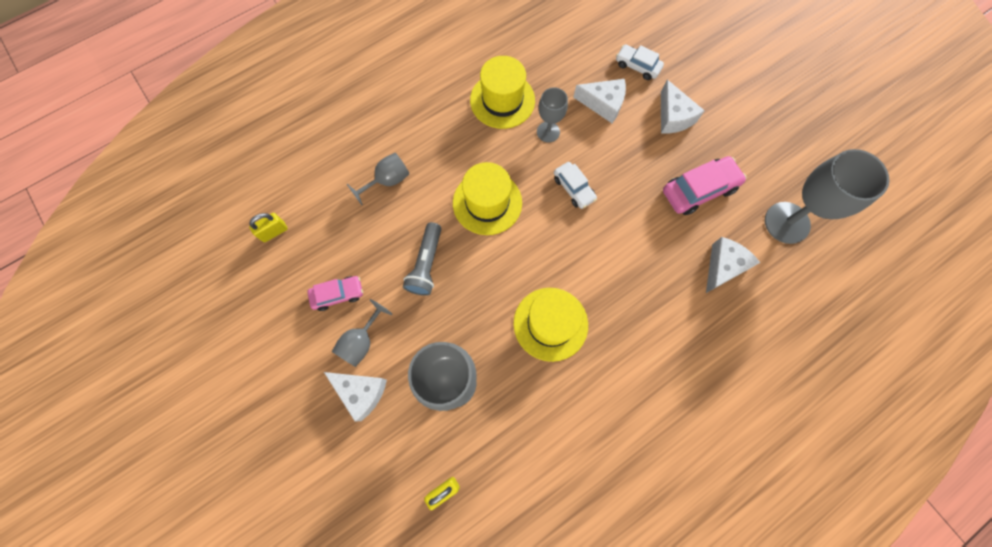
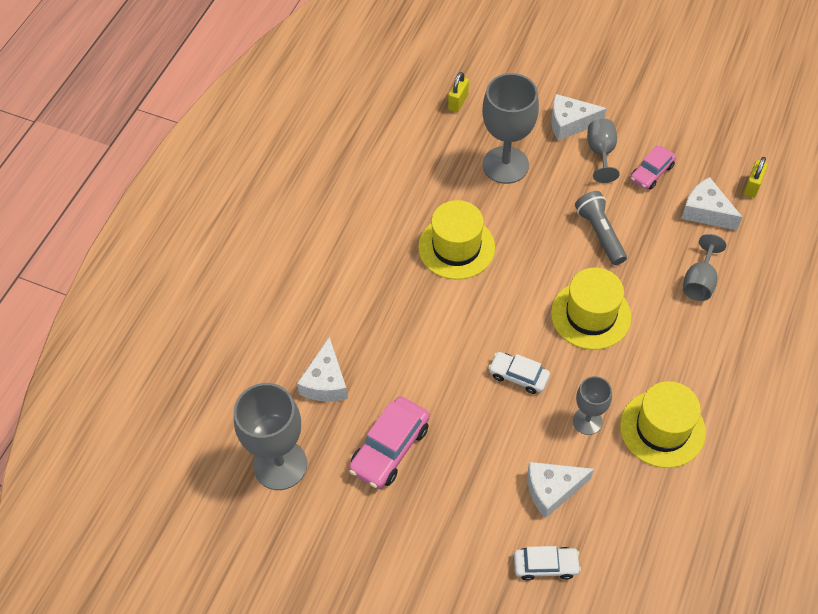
camera: 150 degrees right, 15 degrees down
(673, 117) = (465, 521): white cheese -> white cheese (706, 212)

